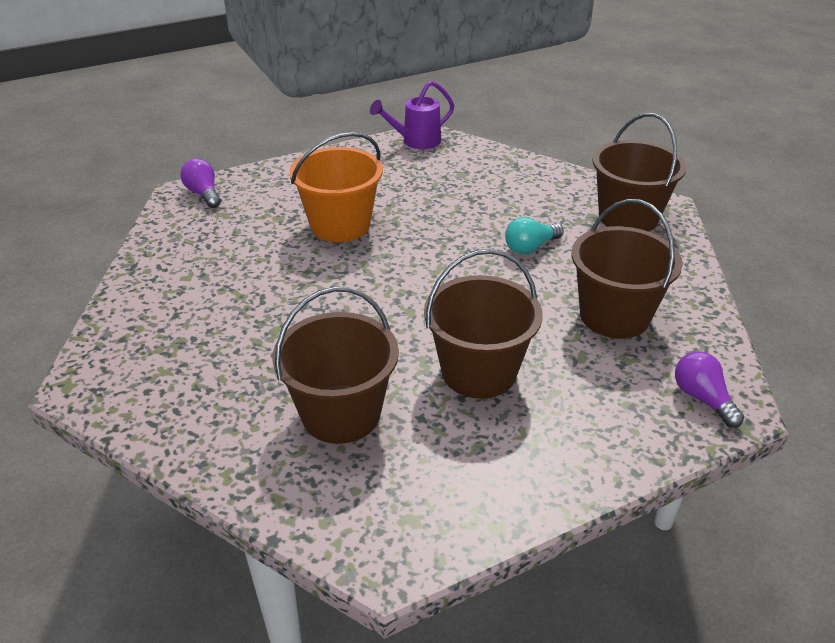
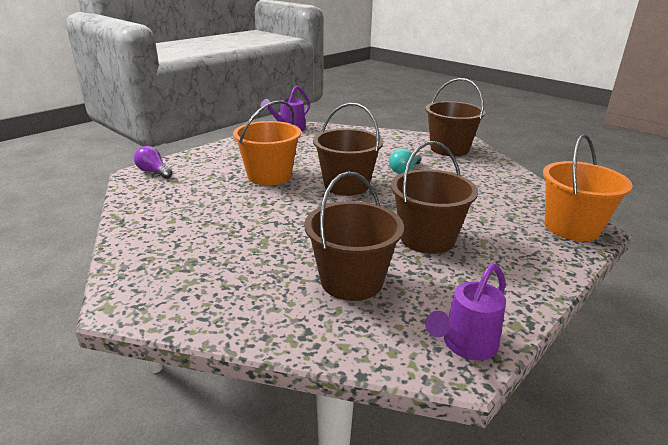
camera: 20 degrees left, 10 degrees down
(415, 536) = (465, 345): none -> purple watering can
(614, 316) = (484, 196): brown bucket -> brown bucket (346, 185)
(702, 398) = (571, 227): purple light bulb -> orange bucket

